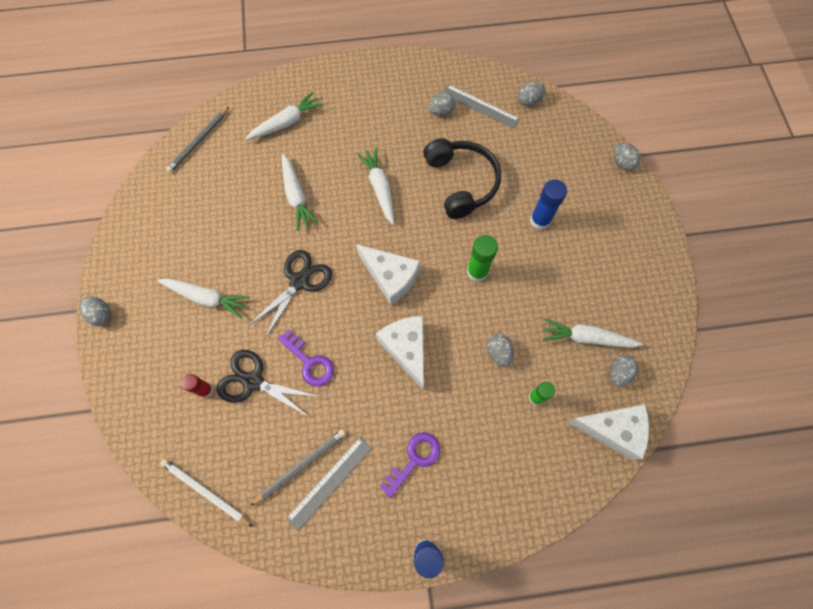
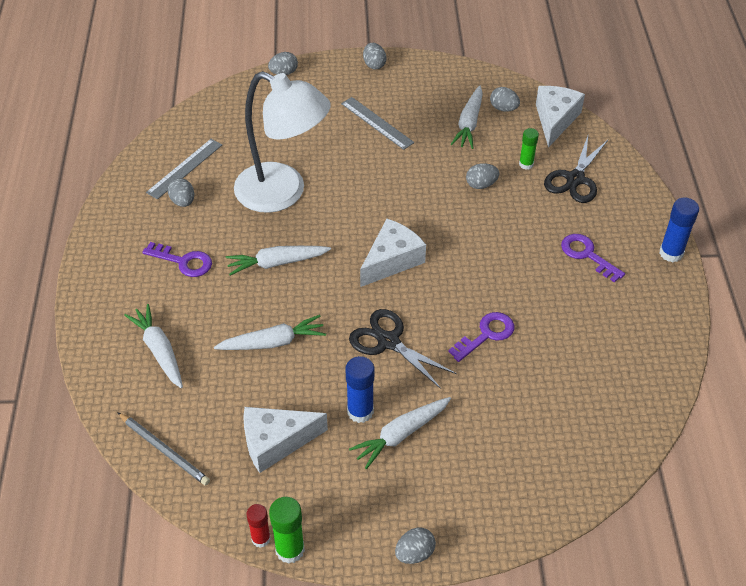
camera: 85 degrees left, 20 degrees down
(205, 390) = (517, 432): red glue stick -> red glue stick (261, 538)
(205, 492) = (629, 430): white pencil -> none
(206, 298) = (401, 435): white carrot -> white carrot turned 150 degrees counterclockwise
(252, 381) = (507, 387): black scissors -> black scissors (575, 179)
(301, 465) = (597, 345): grey pencil -> none
(330, 482) = (613, 321): grey ruler -> grey ruler (377, 123)
(375, 123) = (183, 261): none -> purple key
(406, 349) = (474, 253): white cheese -> white cheese (276, 442)
(461, 182) = (283, 193): black headphones -> white lamp
(477, 272) = (392, 191): green glue stick -> green glue stick (290, 550)
(528, 101) = (189, 129): grey egg -> grey egg (374, 65)
(540, 220) = (340, 139): blue glue stick -> blue glue stick (360, 411)

